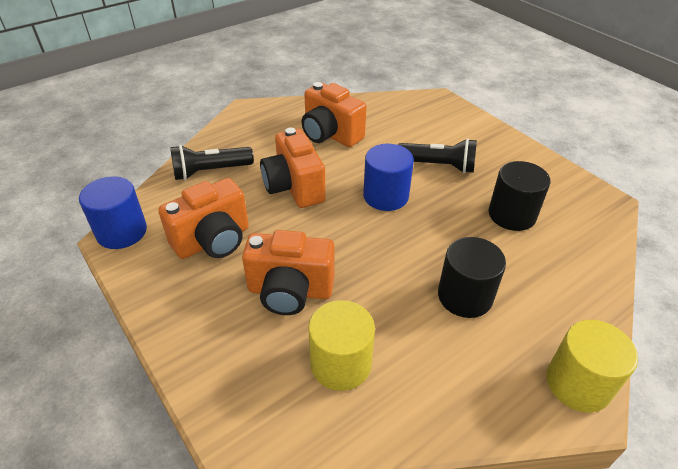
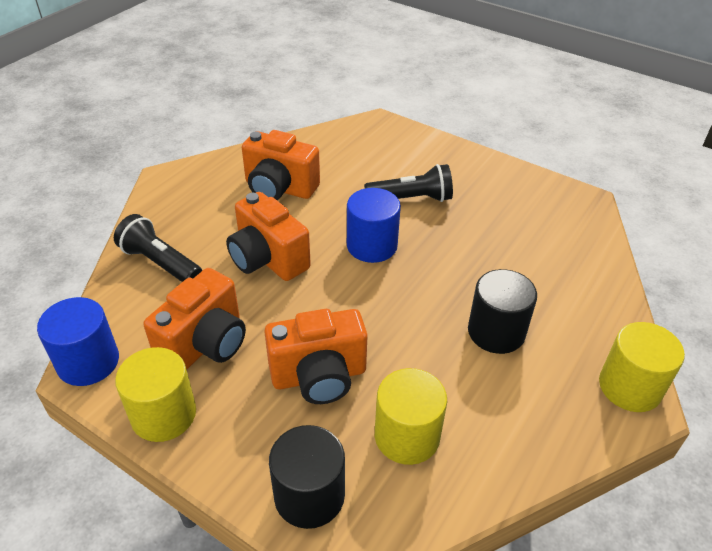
camera: 20 degrees left, 0 degrees up
(155, 287) = (163, 414): none -> yellow cylinder
(210, 171) = (160, 263): black flashlight -> black flashlight turned 75 degrees clockwise
(512, 215) = (505, 235): black cylinder -> black cylinder (309, 495)

